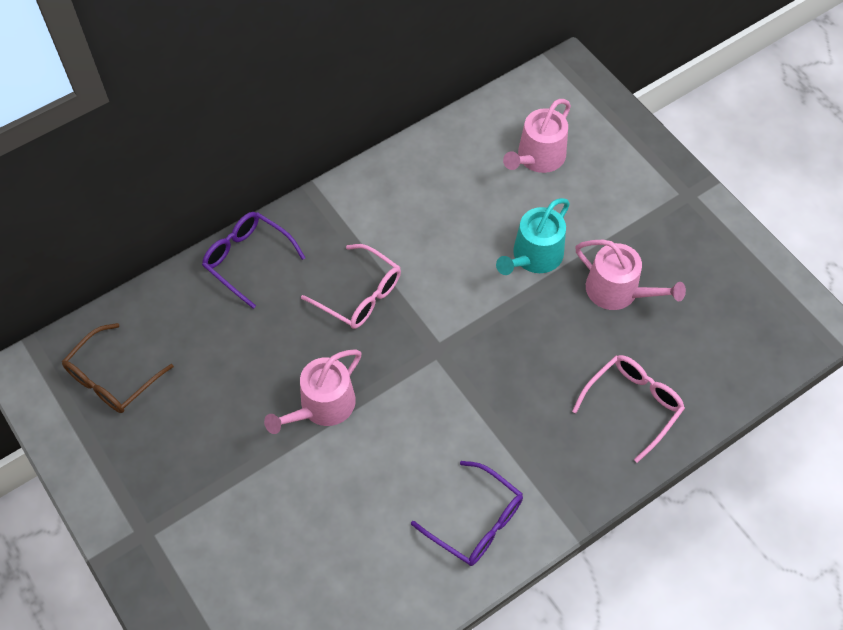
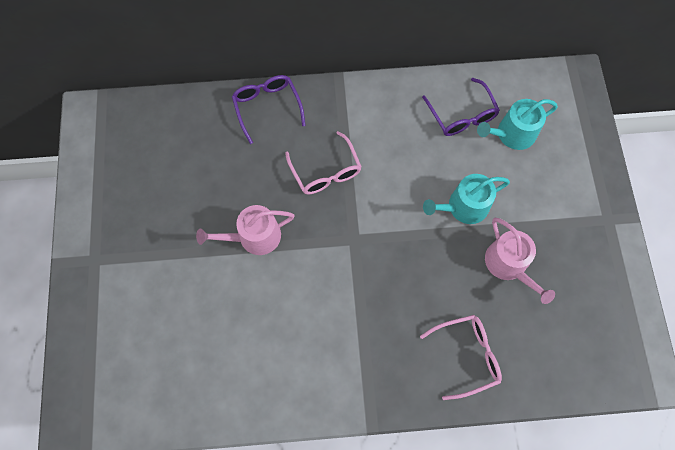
camera: 30 degrees right, 10 degrees up
(112, 378) = (135, 145): brown glasses -> none
(476, 522) = (306, 377): purple glasses -> purple glasses (462, 115)
(537, 158) = (512, 134): pink watering can -> turquoise watering can

